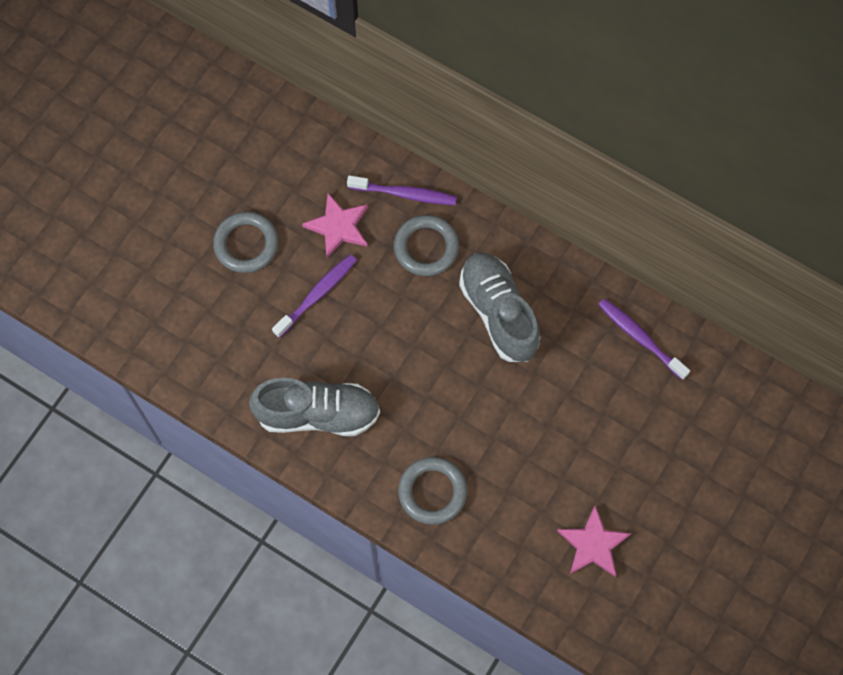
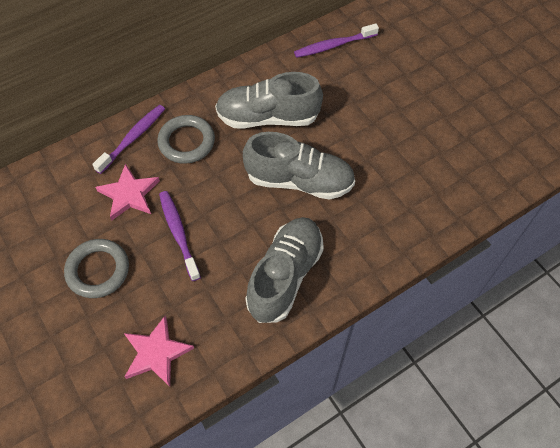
camera: 65 degrees left, 10 degrees down
(432, 380) = (299, 181): none -> grey shoe
(432, 492) = (393, 218): grey ring -> none
(593, 544) = (479, 132): pink star -> pink star (156, 353)

